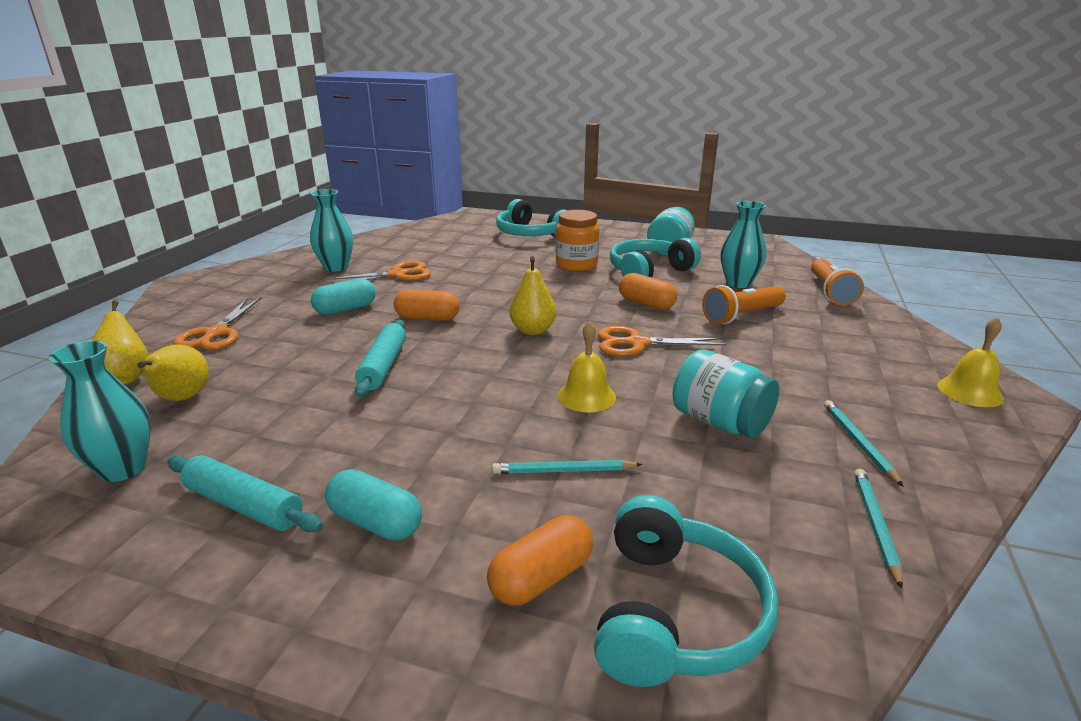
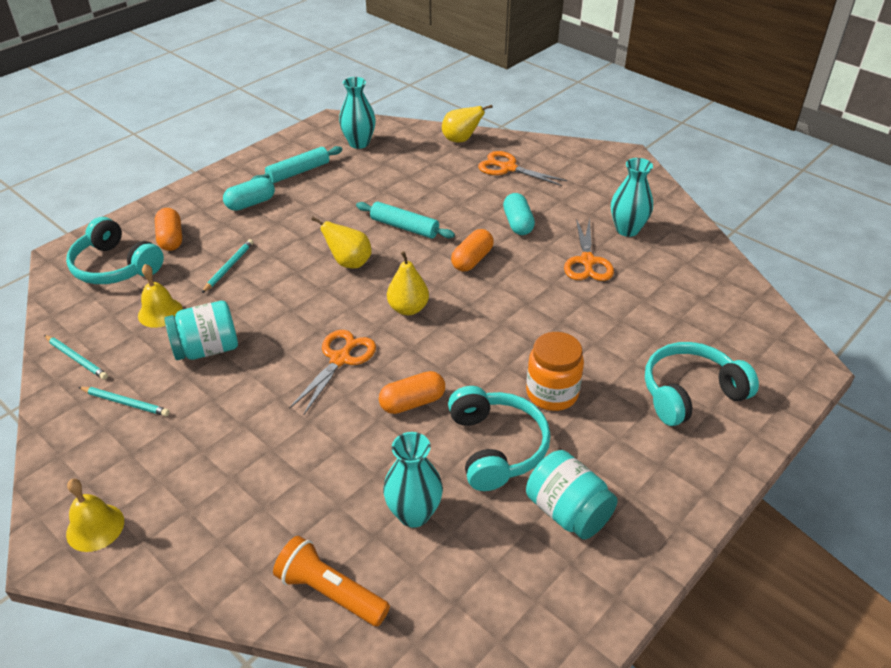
camera: 115 degrees right, 15 degrees up
(182, 398) = (419, 157): yellow pear -> yellow pear (349, 263)
(586, 396) = (290, 302): yellow bell -> yellow bell (160, 312)
(741, 316) = (336, 461): orange flashlight -> none

